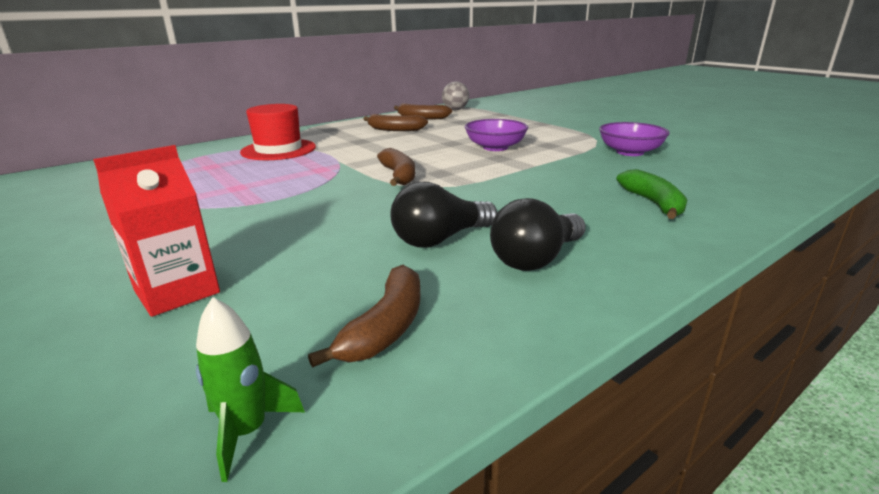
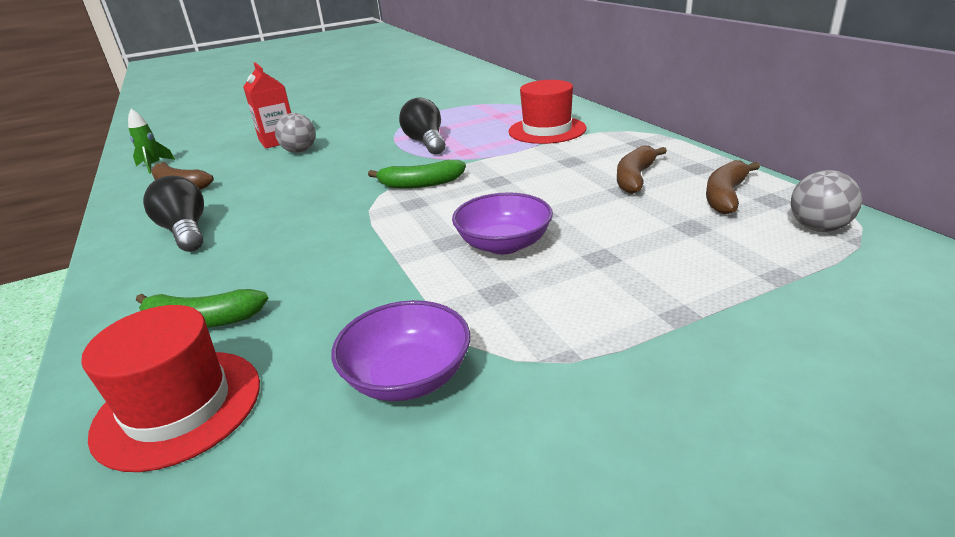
camera: 105 degrees right, 5 degrees up
(259, 255) = (300, 151): none -> grey ball
(398, 175) = (421, 184): brown banana -> green banana
(440, 239) = (259, 200): black light bulb -> black light bulb (426, 142)
(717, 187) = (178, 407): none -> red hat

